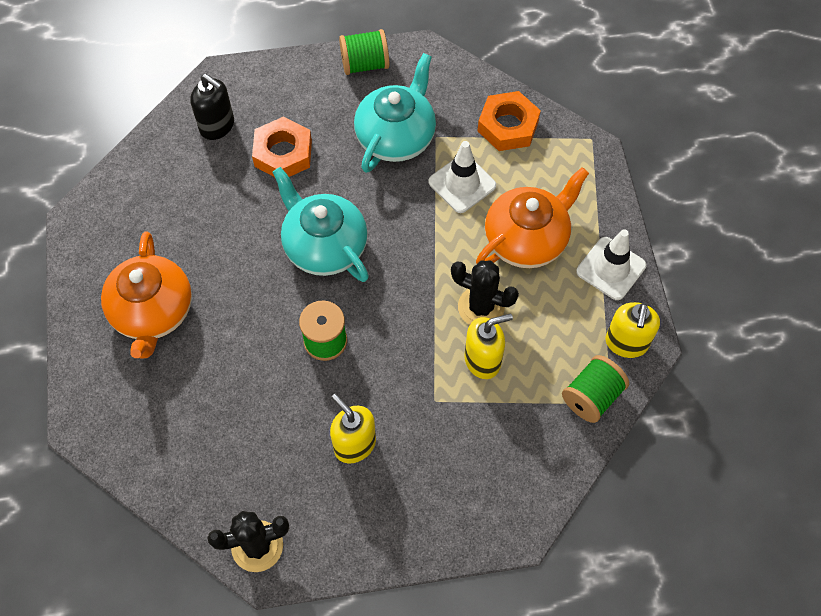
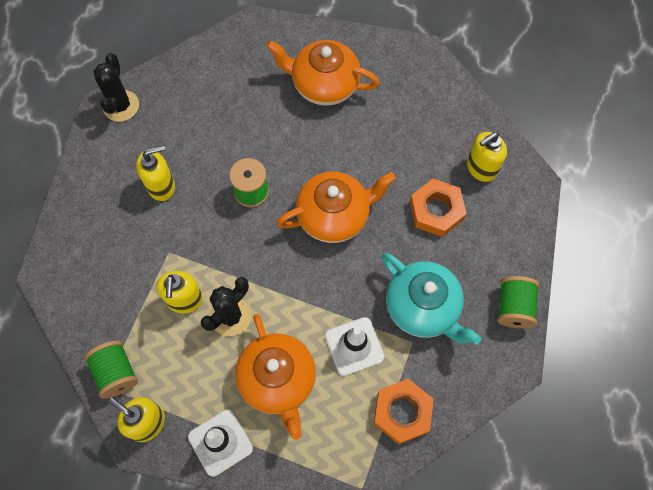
camera: 110 degrees right, 5 degrees up
(217, 126) = (481, 168): black soap dispenser -> yellow soap dispenser
(324, 246) = (334, 215): turquoise teapot -> orange teapot

